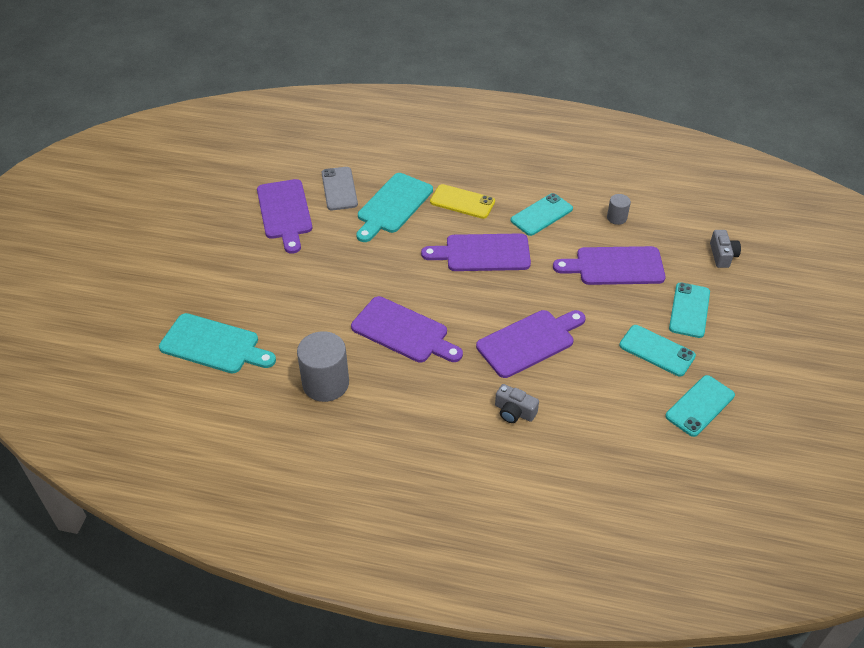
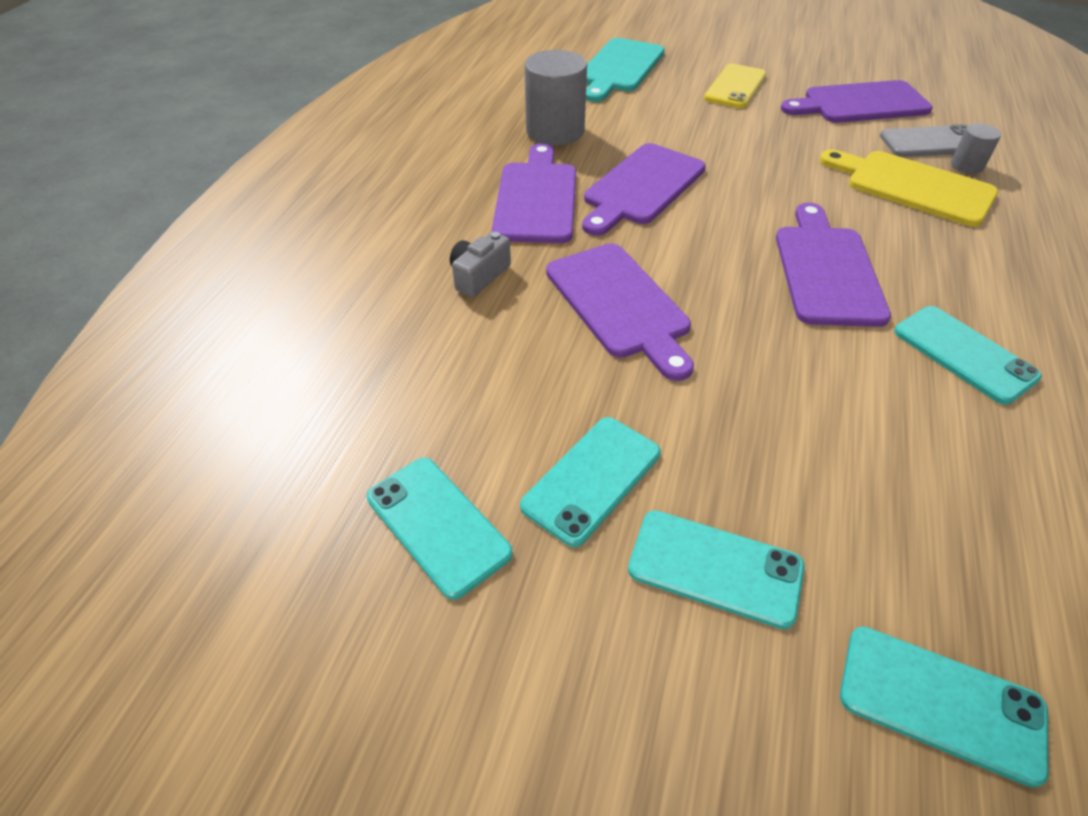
camera: 95 degrees right, 0 degrees up
(393, 206) = (913, 186): turquoise cutting board -> yellow cutting board
(462, 202) = (956, 256): yellow phone -> yellow phone (735, 87)
(615, 266) = (837, 450): purple cutting board -> purple cutting board (536, 198)
(616, 218) = (1007, 480): grey cylinder -> grey cylinder (967, 165)
(722, 255) = (940, 703): grey camera -> turquoise phone

